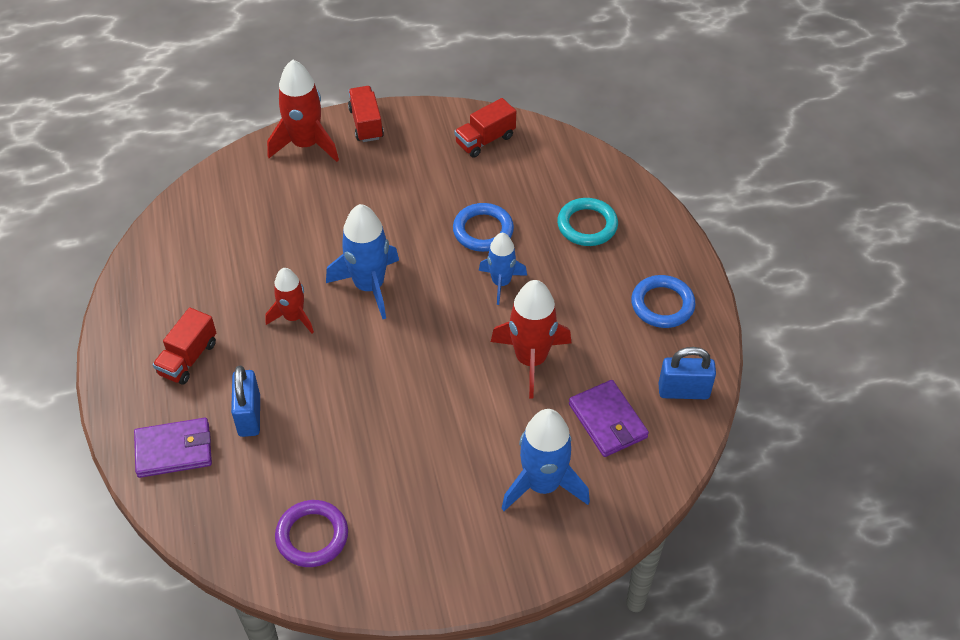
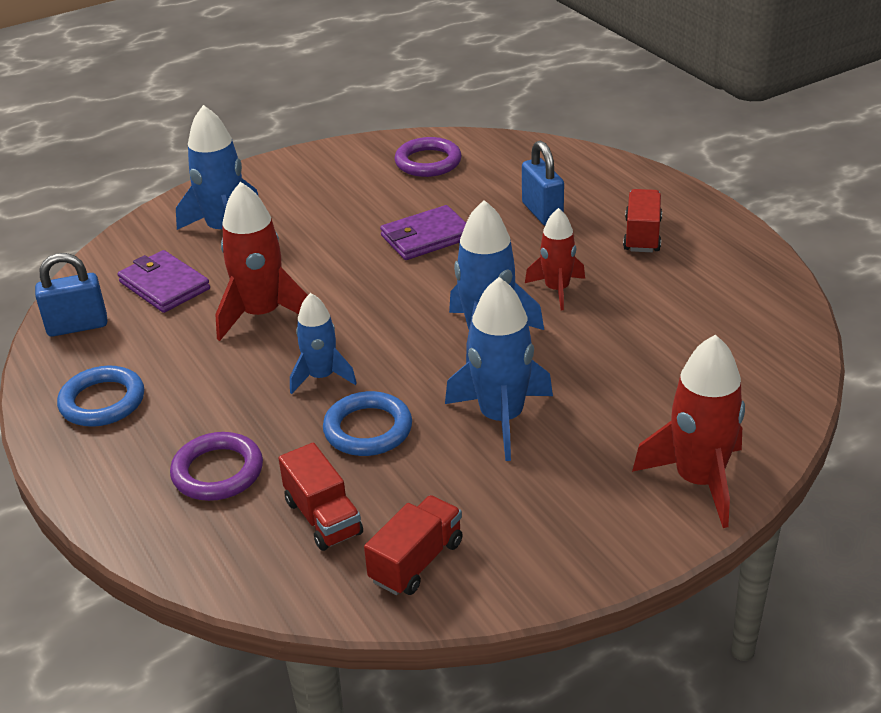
camera: 165 degrees right, 15 degrees down
(174, 450) = (594, 179): purple wallet -> purple wallet (426, 237)
(366, 124) = (628, 538): red truck -> red truck (323, 517)
(394, 215) = (501, 418): none -> blue rocket
(587, 225) = (218, 472): turquoise ring -> purple ring

